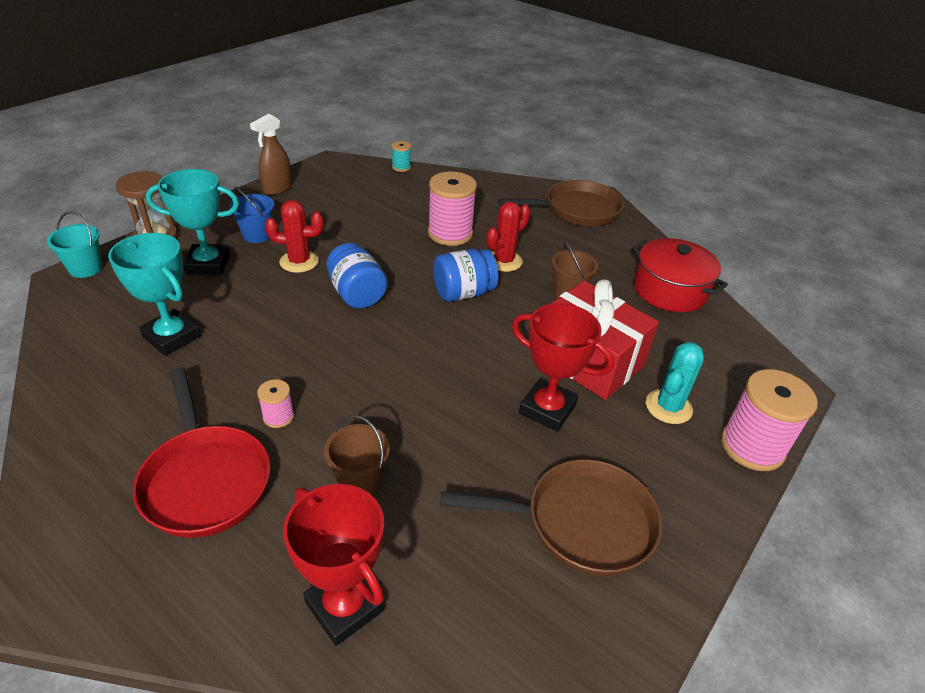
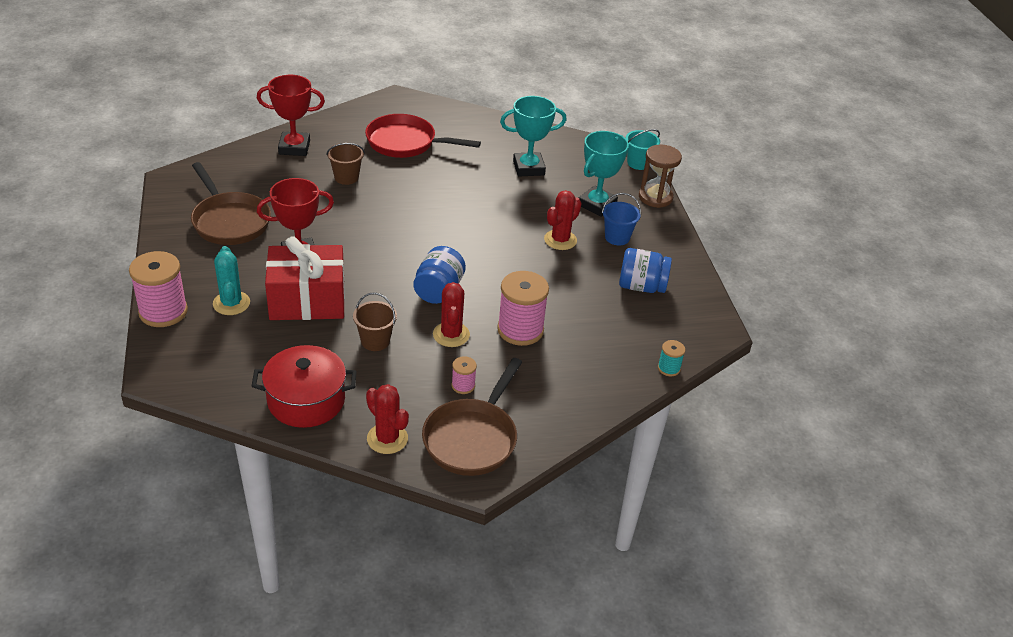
camera: 130 degrees right, 0 degrees up
(277, 189) = (686, 276): brown spray bottle -> none
(278, 416) = (419, 174): pink spool -> pink spool (463, 385)
(357, 294) = (493, 245): blue jar -> blue jar (641, 286)
(580, 523) = (229, 221): brown pan -> brown pan turned 75 degrees counterclockwise
(633, 239) = (387, 439): none -> red cactus

